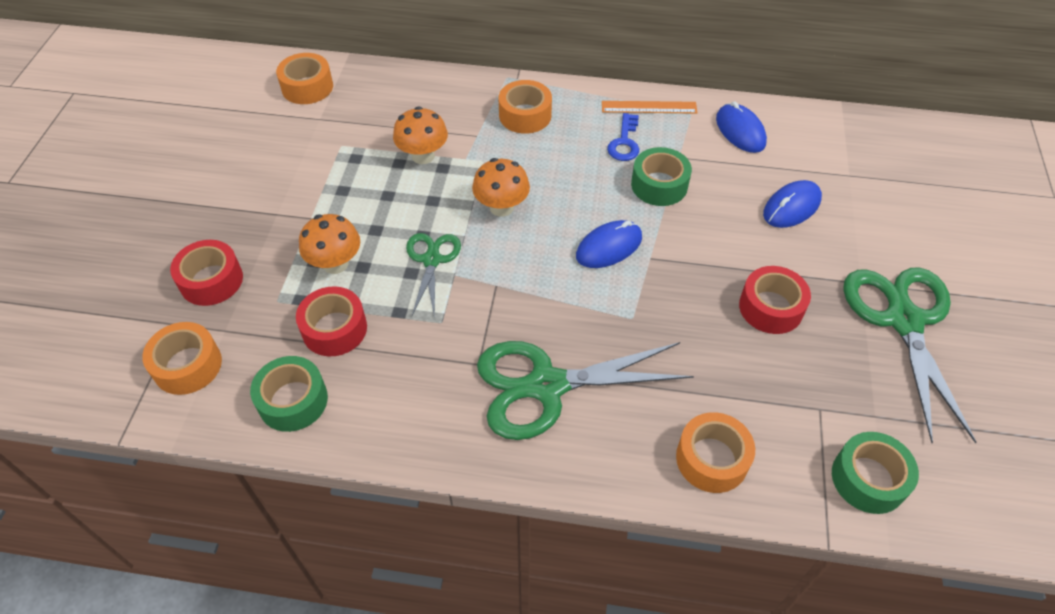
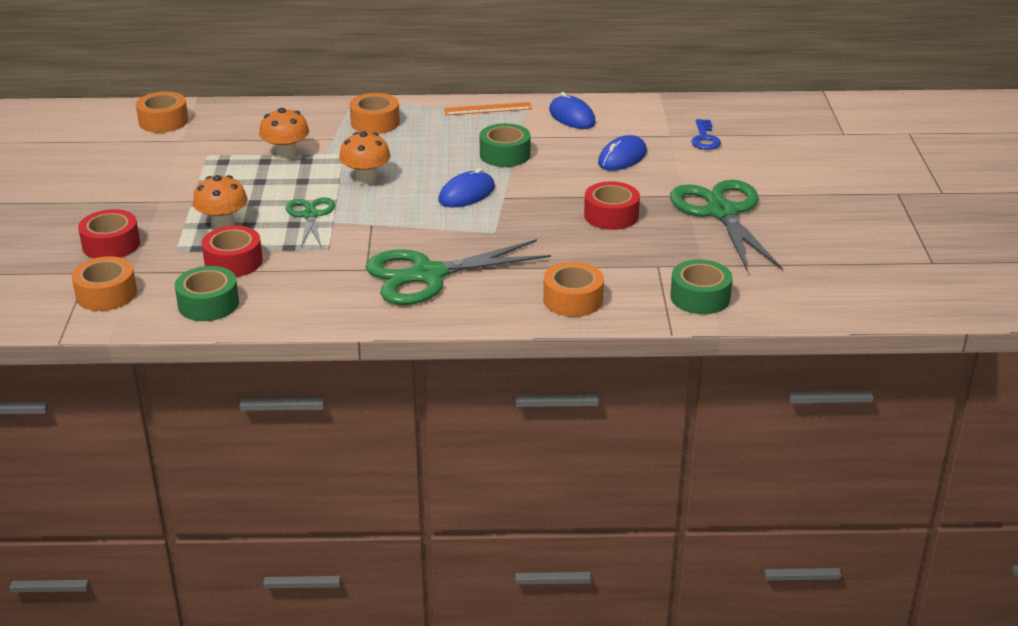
camera: 10 degrees left, 20 degrees down
(624, 142) = (469, 132): blue key -> blue key (704, 138)

